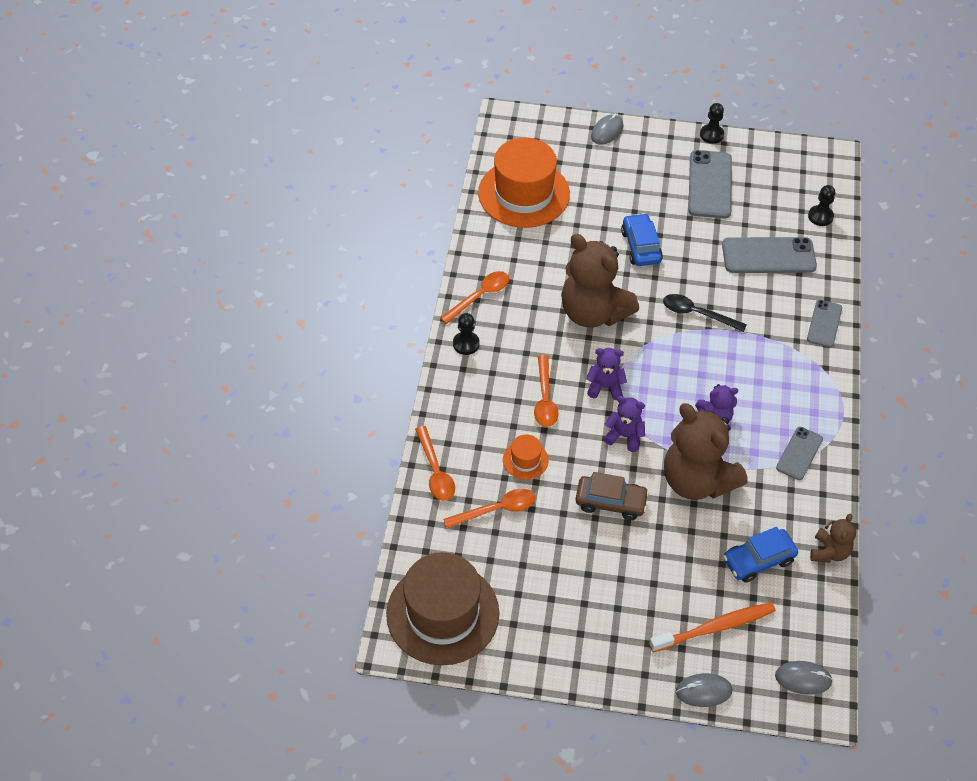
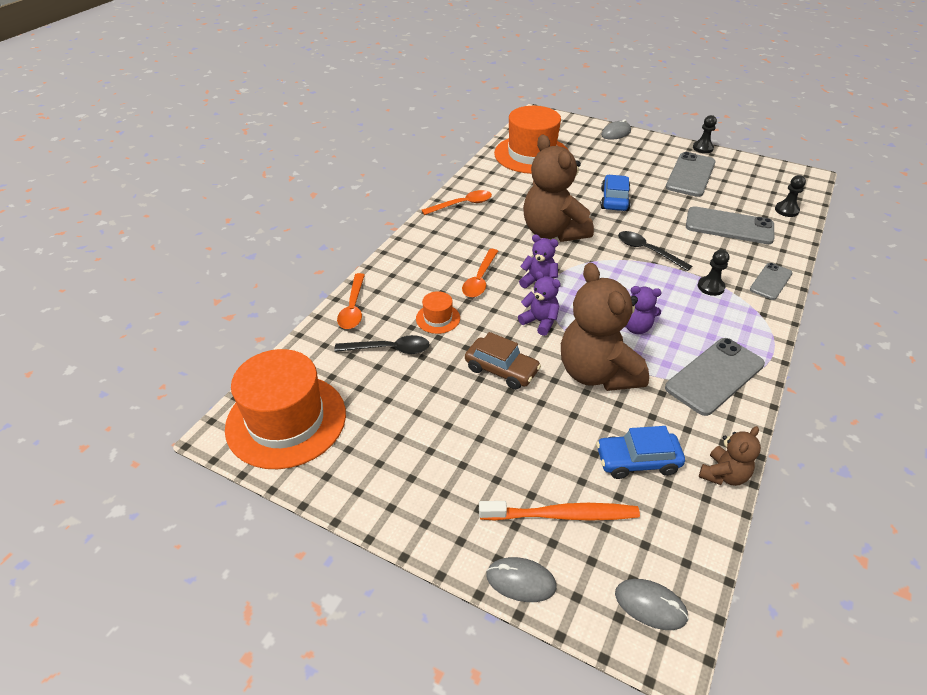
camera: 20 degrees right, 10 degrees down
(442, 613) = (286, 420): brown hat -> orange hat
(466, 344) = (433, 230): black pawn -> black pawn (710, 287)
(496, 510) = (389, 349): orange spoon -> black spoon
(799, 453) = (715, 376): grey phone -> grey phone, size x1.68

